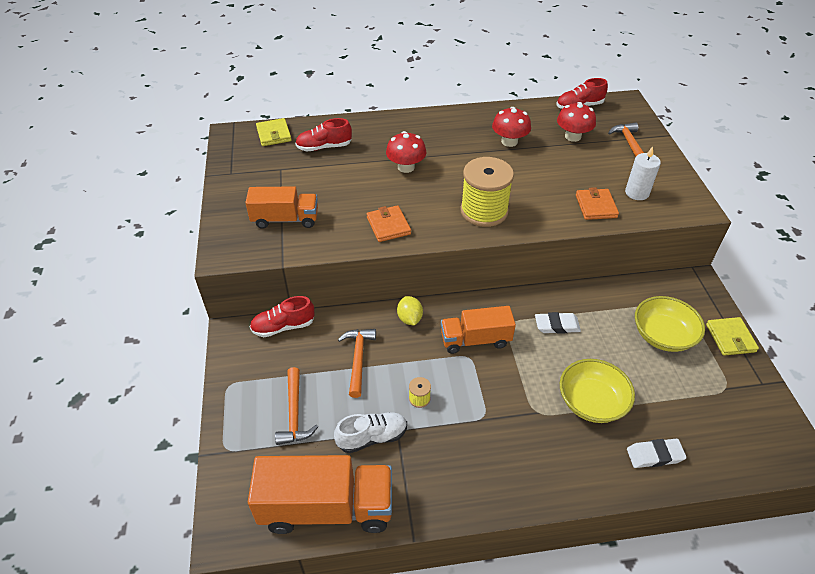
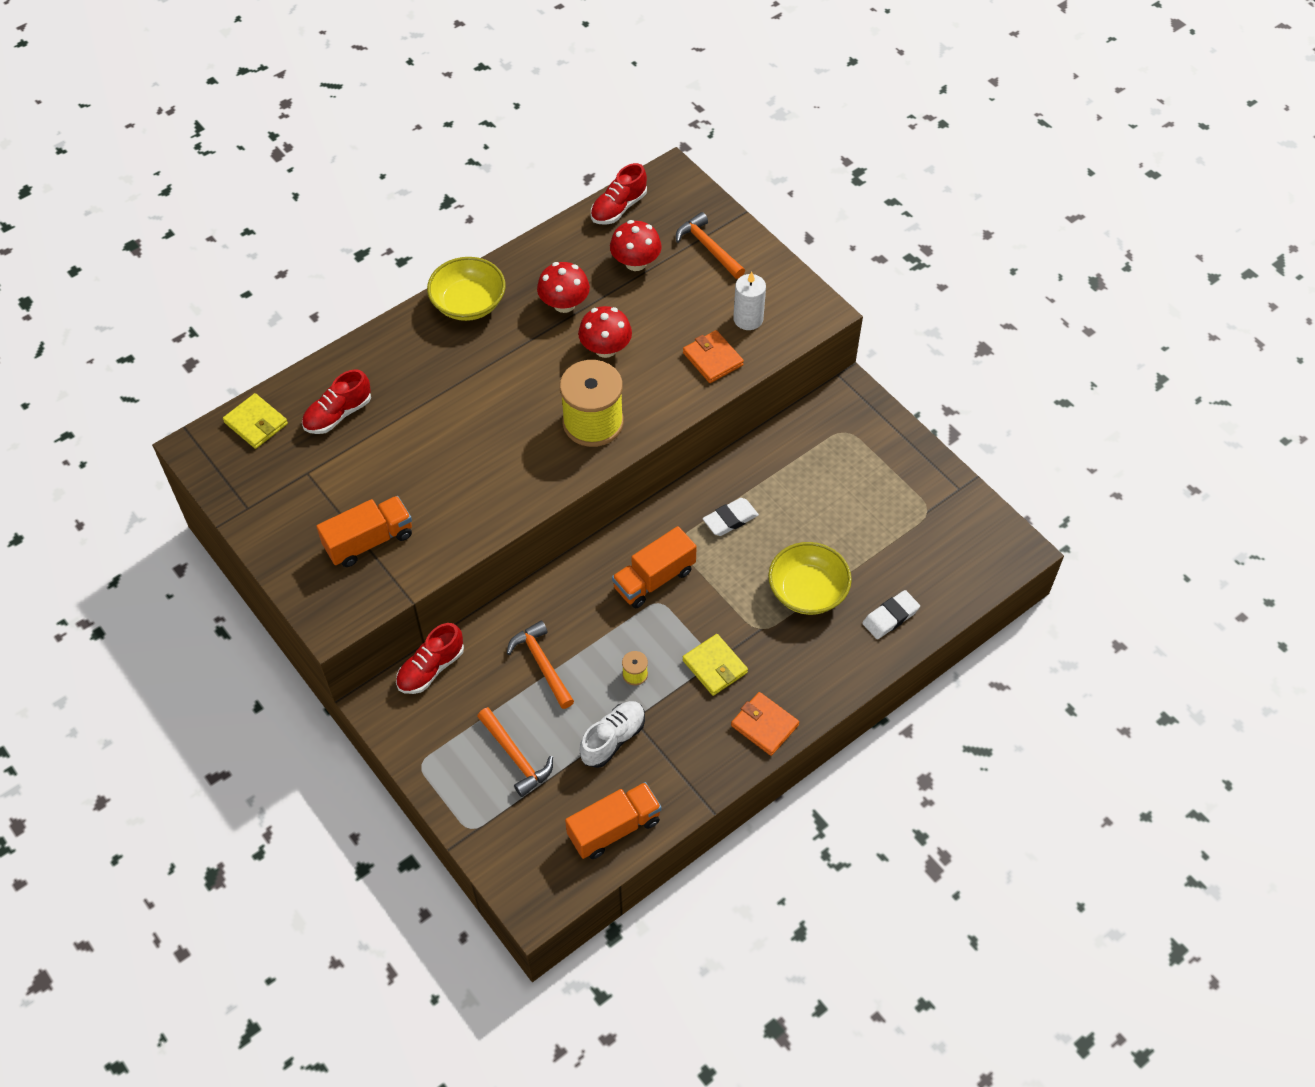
camera: 30 degrees left, 10 degrees up
(327, 507) = (614, 828): orange truck -> orange truck, size x0.64
(388, 226) = (497, 493): orange wallet -> orange wallet (764, 725)
(406, 167) = (462, 399): red mushroom -> red mushroom (605, 348)
(409, 318) = (567, 588): yellow lemon -> none
(663, 335) = (843, 479): yellow bowl -> yellow bowl (468, 303)
(730, 338) = (910, 449): yellow wallet -> yellow wallet (715, 666)

